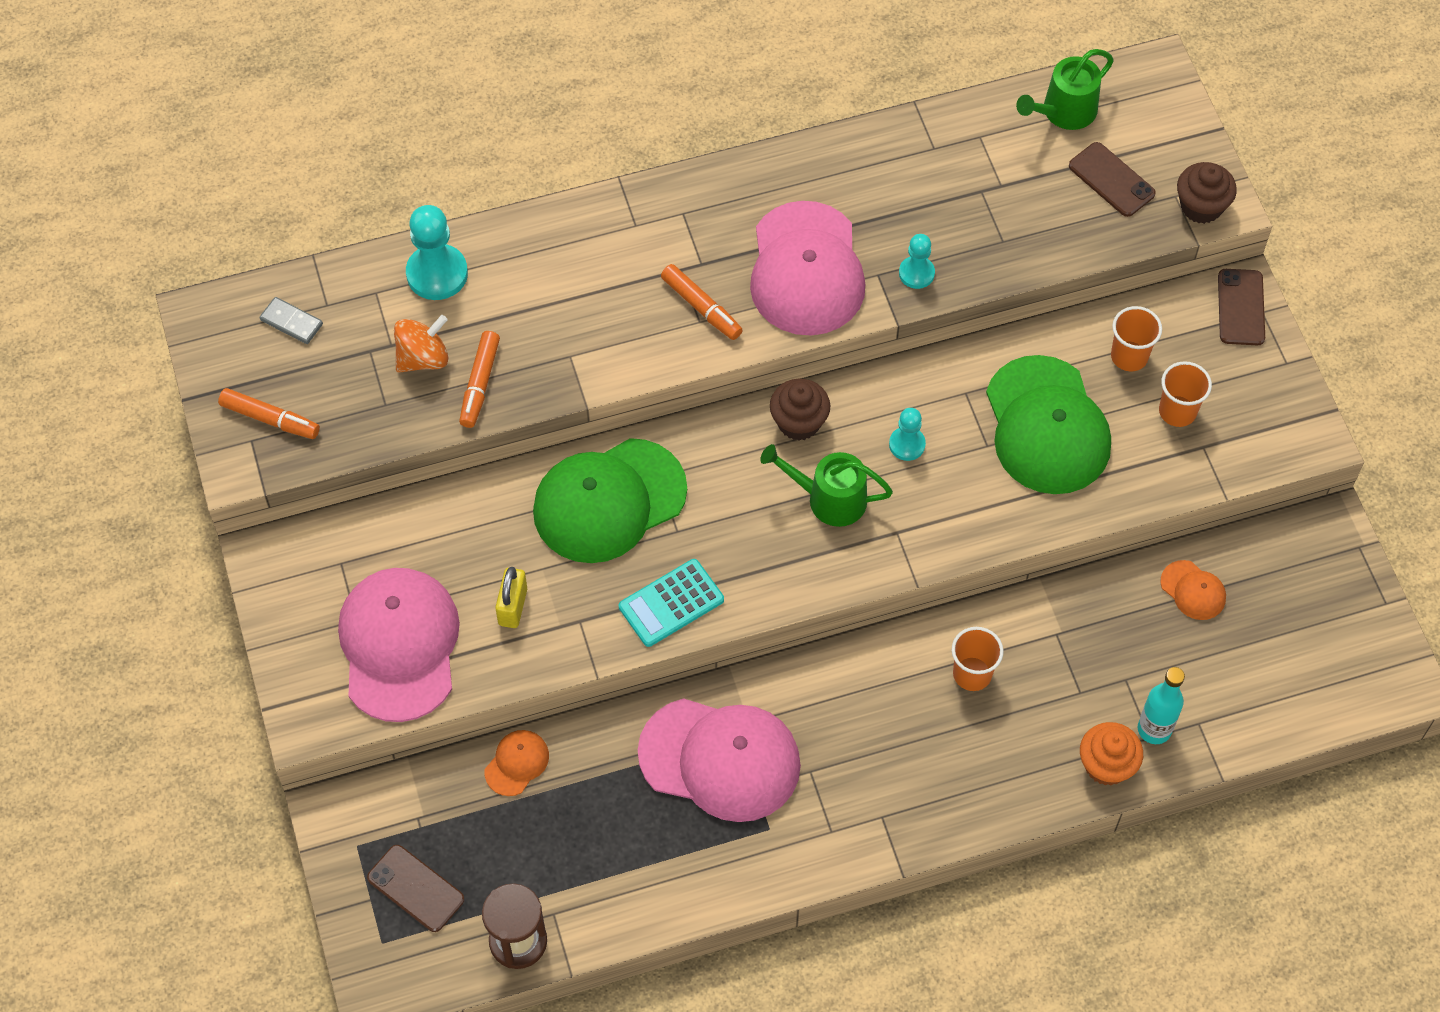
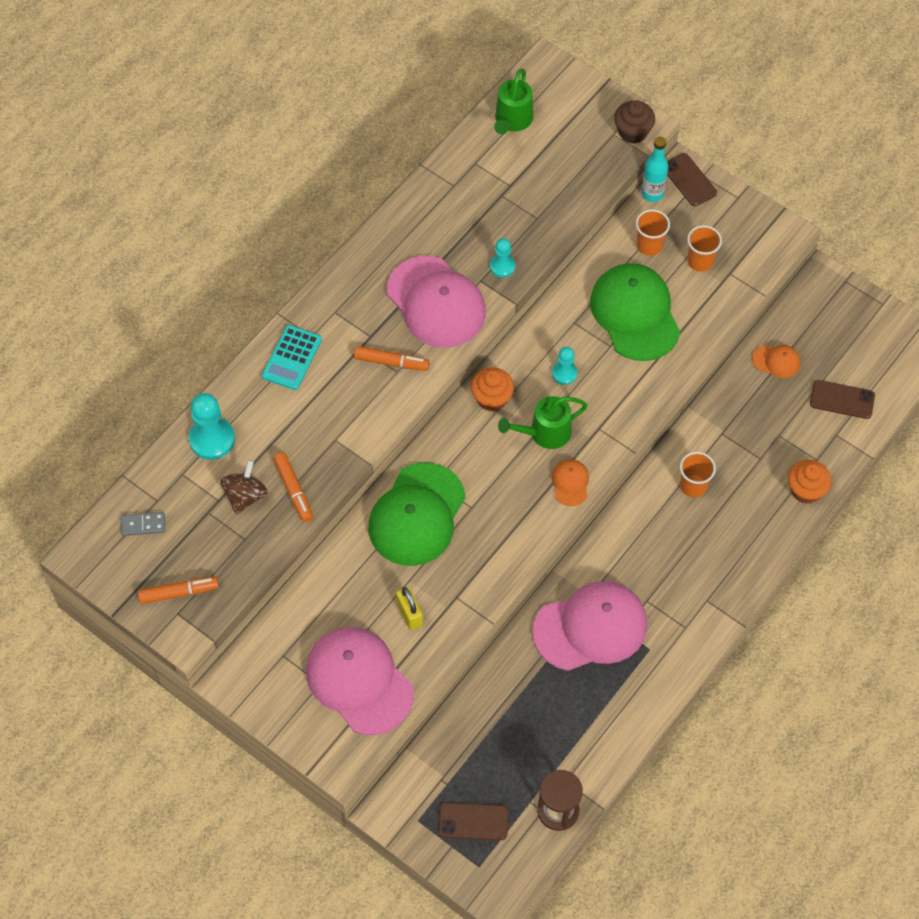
camera: 35 degrees left, 0 degrees up
(423, 358) = (245, 496): orange spinning top -> brown spinning top
(517, 763) = (474, 708): orange cap -> orange cap (570, 483)
(671, 603) = (502, 552): turquoise calculator -> turquoise calculator (292, 358)
(799, 422) = (492, 398): brown cupcake -> orange cupcake
(1047, 426) = (635, 314): green cap -> green cap turned 150 degrees counterclockwise
(1111, 180) = (570, 145): brown phone -> brown phone (842, 400)
(1154, 729) = (815, 453): turquoise bottle -> turquoise bottle (652, 194)

